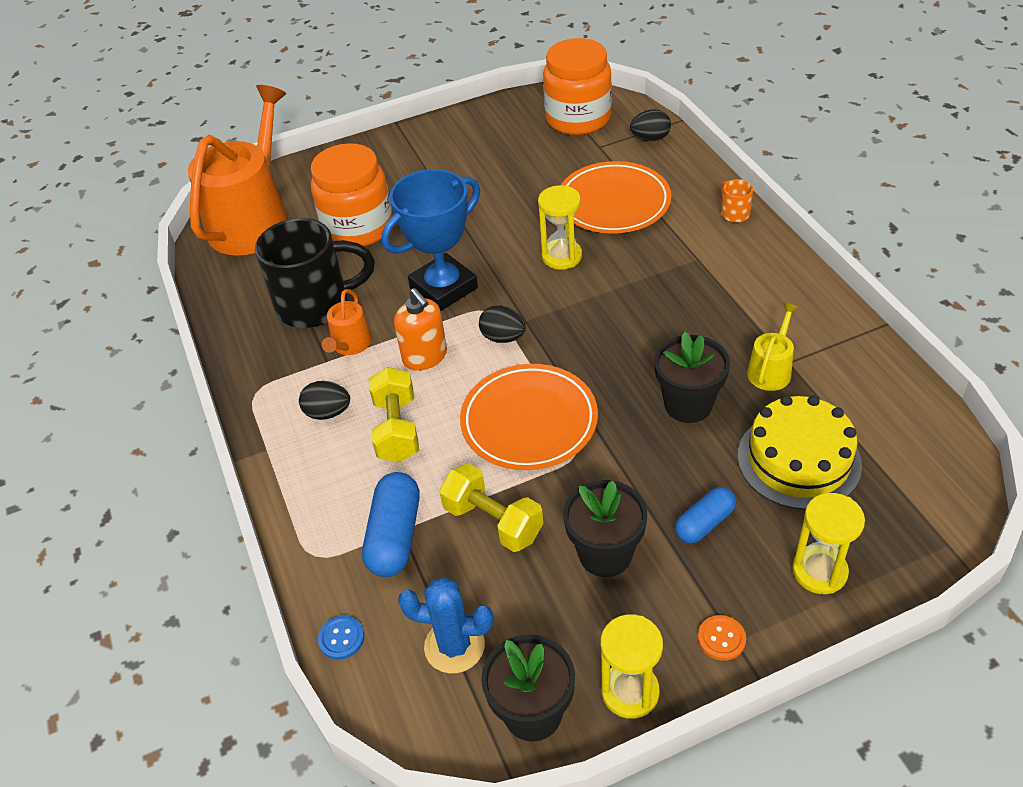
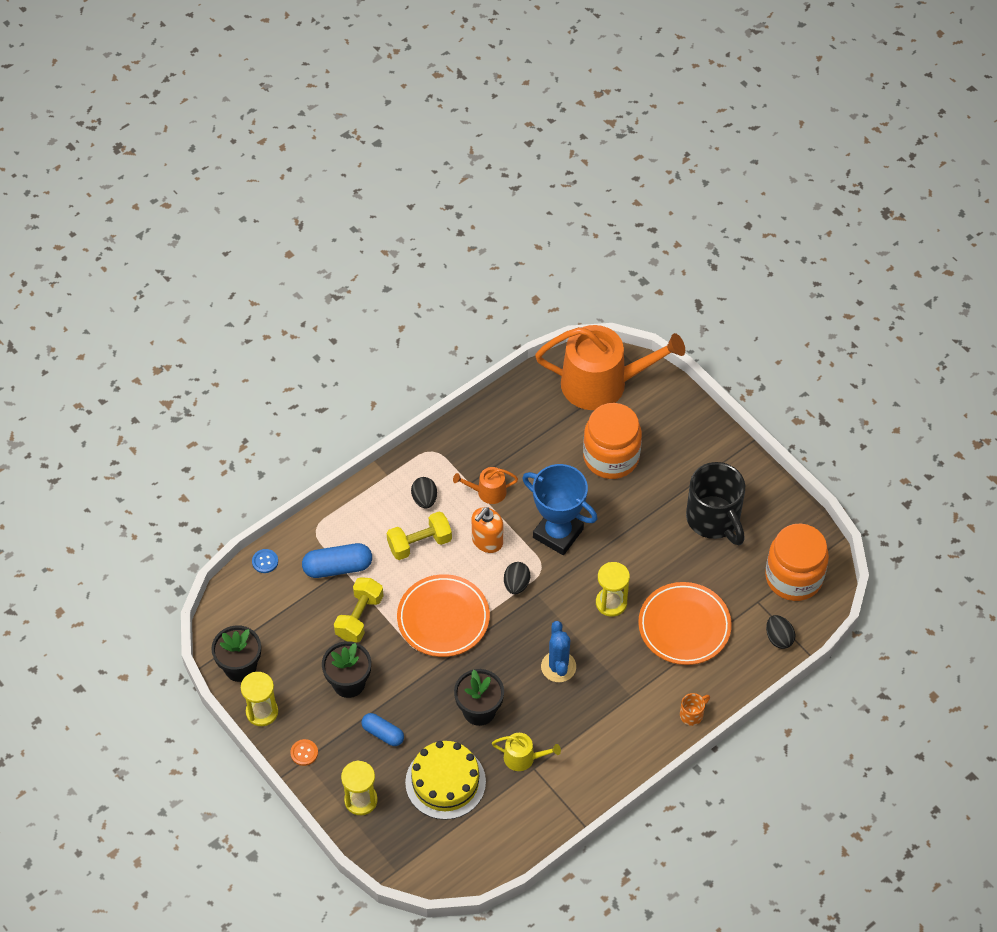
camera: 70 degrees right, 10 degrees up
(316, 304) = (522, 458): black mug -> black mug (714, 519)
(454, 646) = (272, 619): blue cactus -> blue cactus (558, 667)

